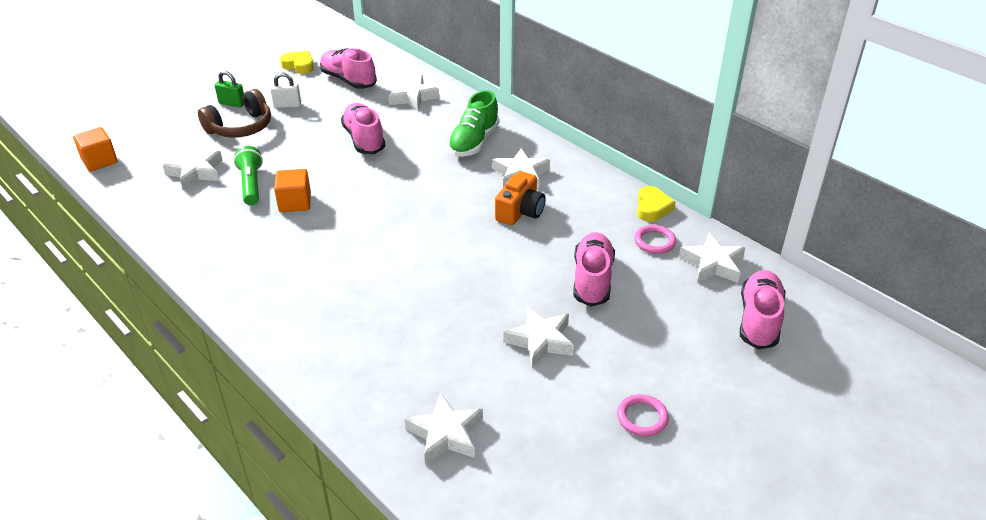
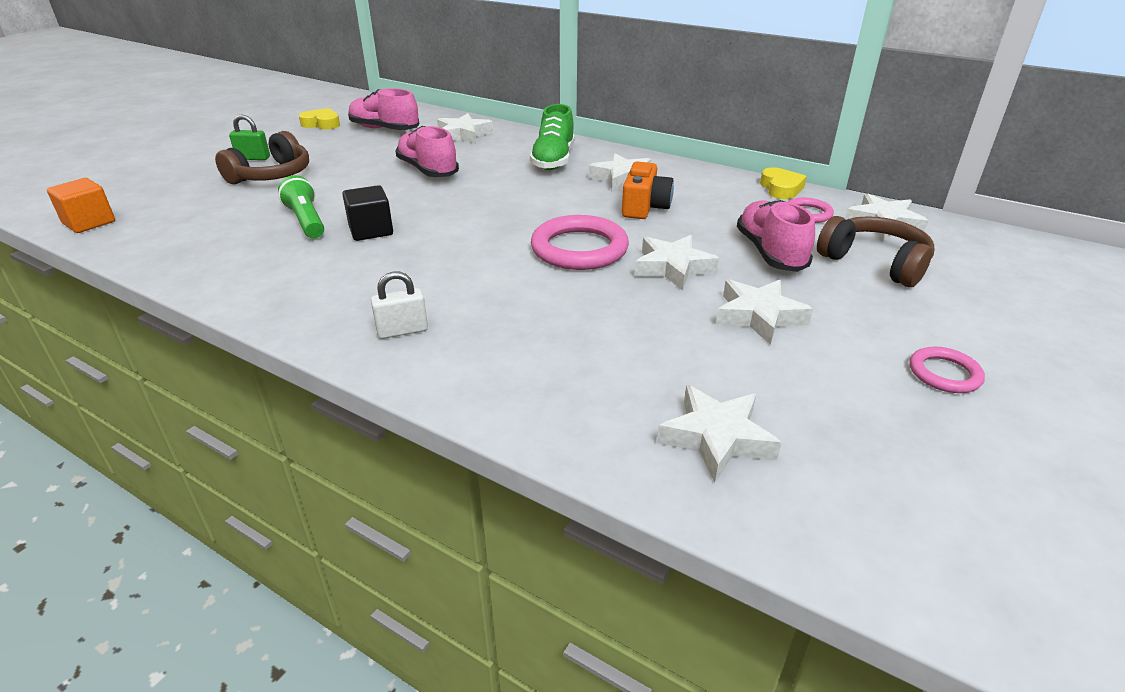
camera: 15 degrees left, 5 degrees down
(196, 172) = (228, 218): white star -> white star (673, 268)
(287, 105) = (322, 153): white padlock -> white padlock (402, 331)
(295, 203) = (371, 230): orange cube -> black cube
(443, 249) = (579, 249): none -> pink ring
(670, 305) = (874, 263): none -> brown headphones
(759, 320) = (976, 262): pink shoe -> none

